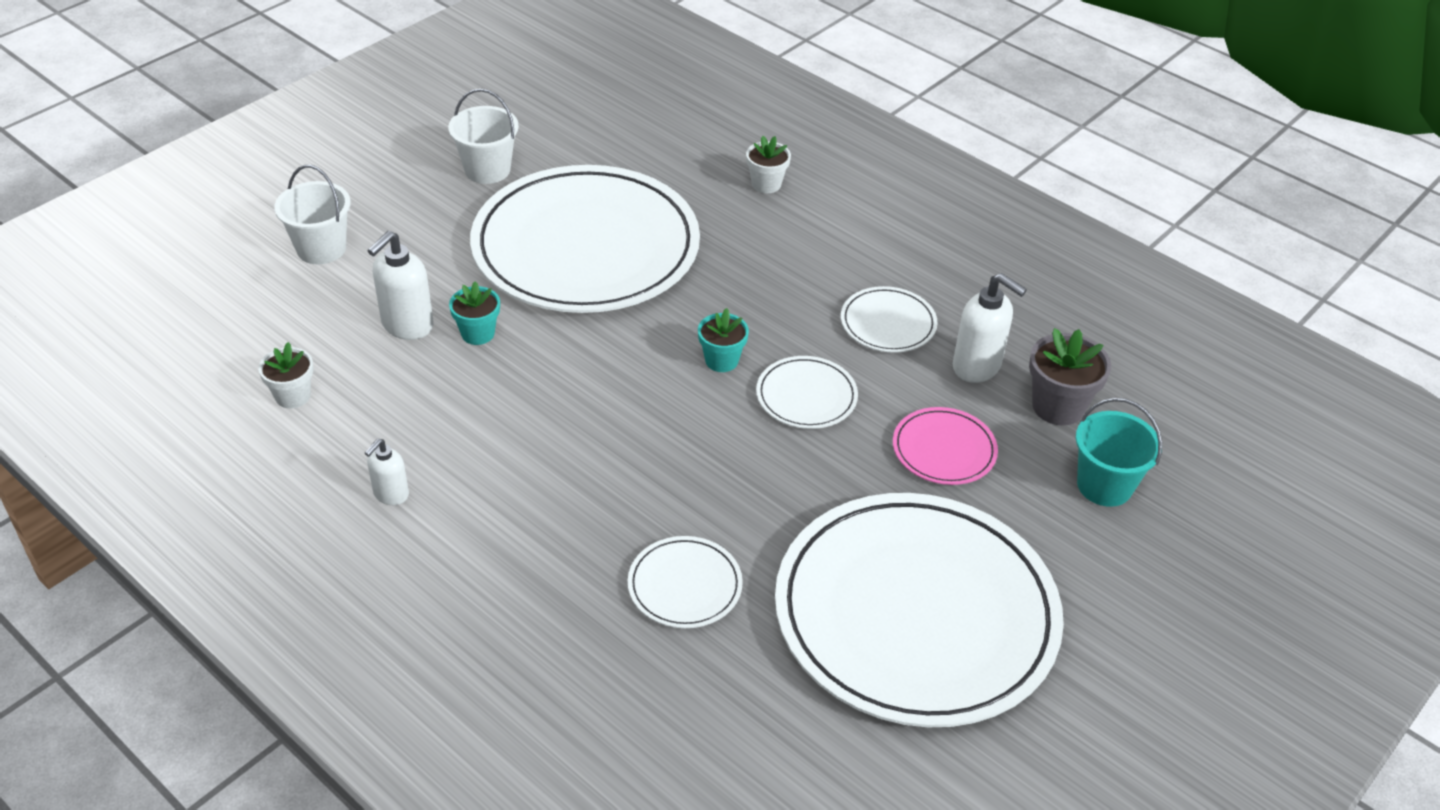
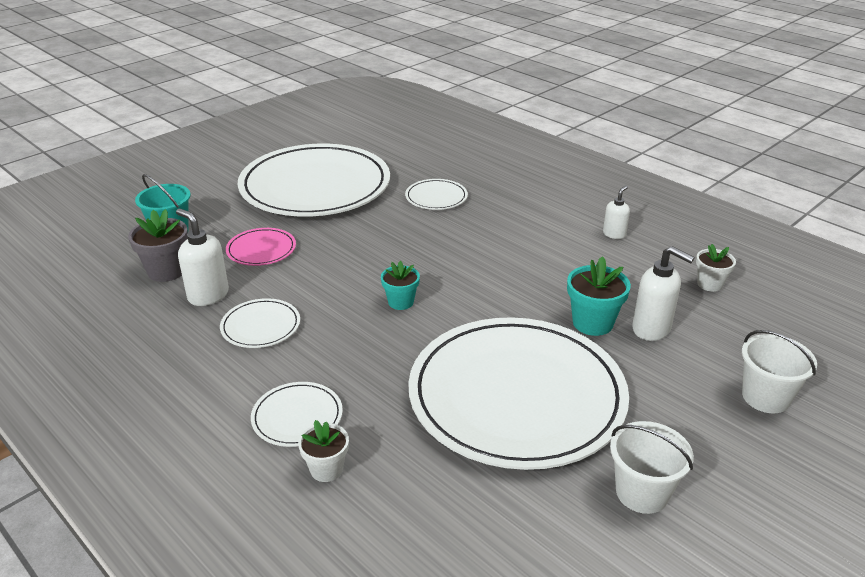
camera: 175 degrees left, 10 degrees down
(407, 325) = (652, 329): white soap dispenser -> white soap dispenser turned 90 degrees clockwise
(478, 333) = (592, 323): turquoise flower pot -> turquoise flower pot, size x1.52
(806, 396) = (343, 279): white plate -> white plate (297, 417)

